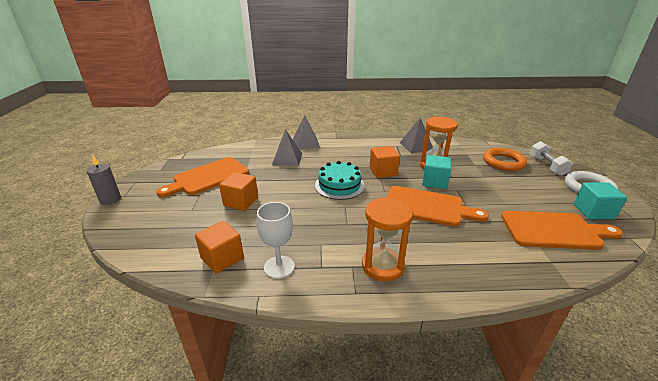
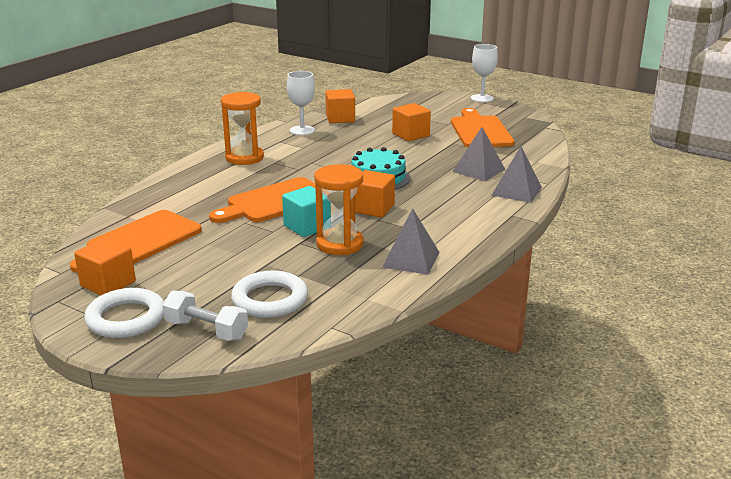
camera: 125 degrees right, 5 degrees down
(110, 199) = (482, 98): grey candle -> white goblet
(503, 162) = (270, 300): orange ring -> white ring
(593, 211) = (108, 284): turquoise cube -> orange cube

